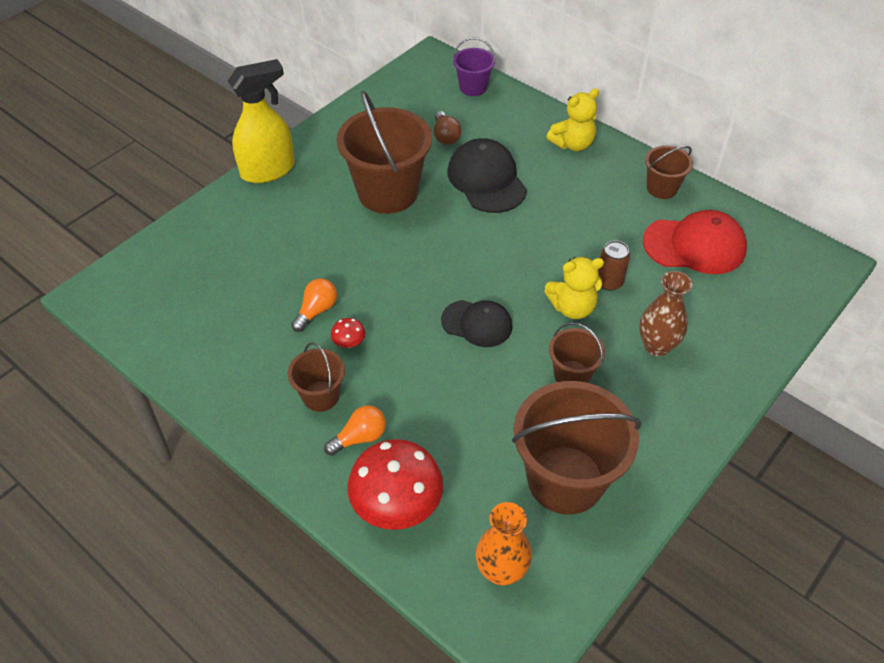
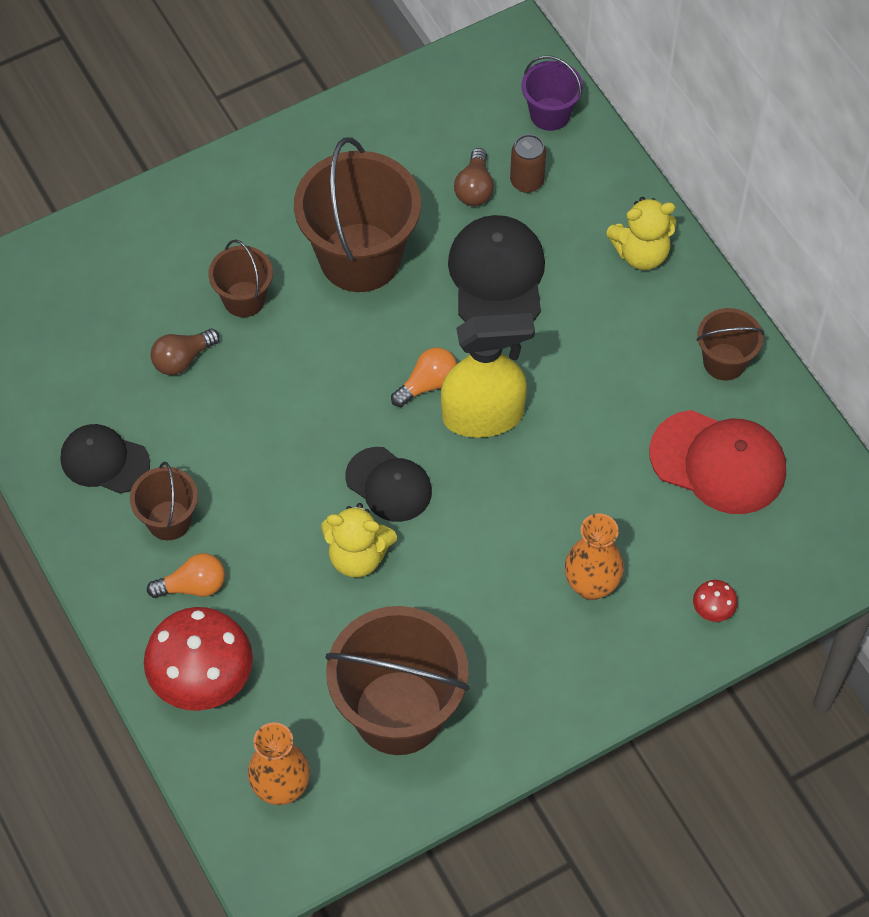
camera: 20 degrees right, 10 degrees up
(252, 369) = (104, 460): none -> black cap
(268, 170) = (221, 175): yellow spray bottle -> yellow spray bottle (483, 416)
(286, 286) = (182, 359): none -> brown light bulb
(316, 311) = (205, 405): orange light bulb -> orange light bulb (427, 384)
(349, 342) = (227, 461): red mushroom -> red mushroom (713, 609)
(572, 307) = (515, 500): yellow teddy bear -> yellow teddy bear (358, 556)
(572, 375) = (469, 589): brown bucket -> brown bucket (244, 299)
(609, 282) = (579, 480): brown can -> brown can (527, 181)
(656, 346) = (591, 585): brown vase -> orange vase

